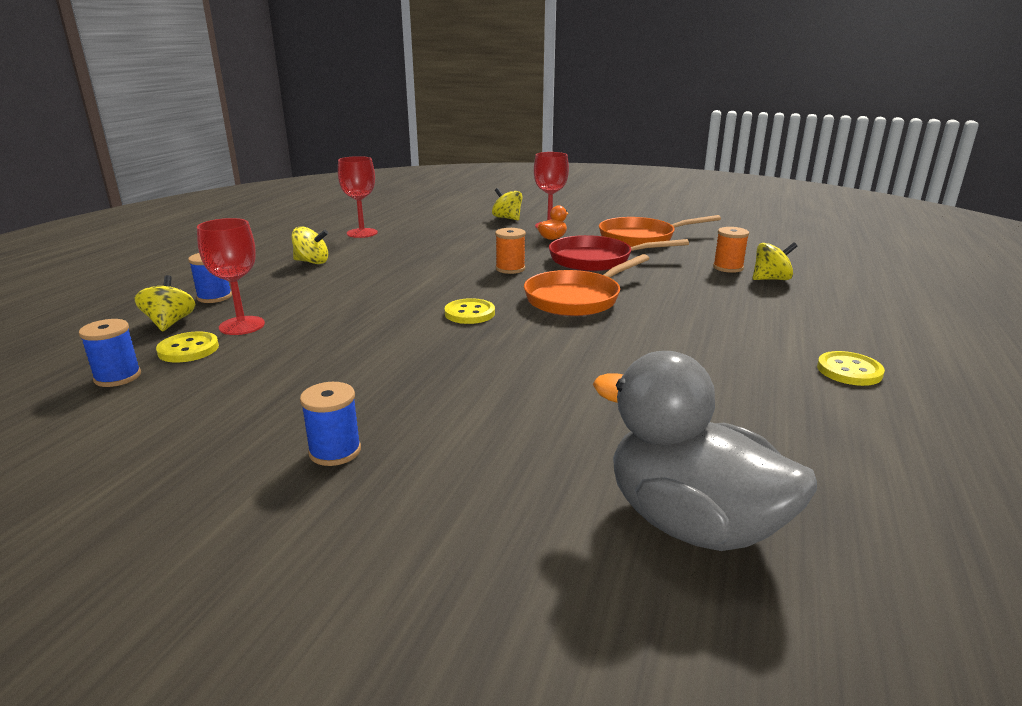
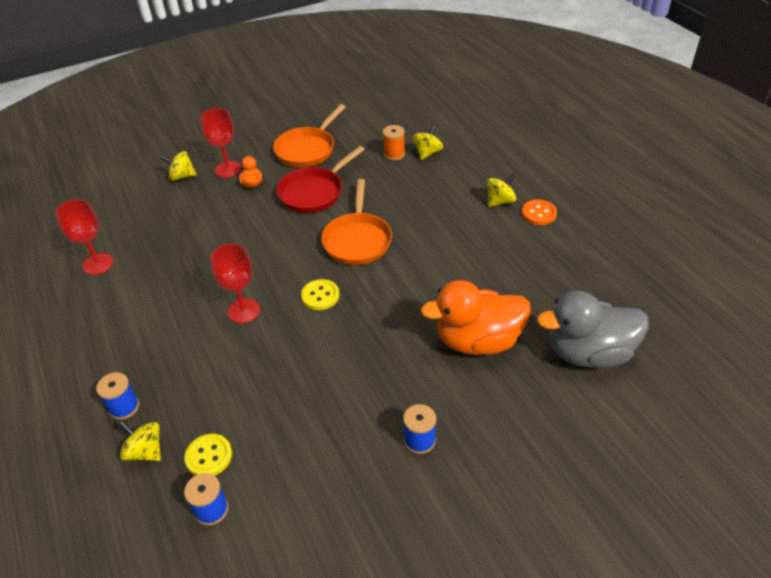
camera: 45 degrees left, 20 degrees up
(242, 326) = (201, 413): red goblet -> red goblet (244, 311)
(312, 262) = (124, 322): yellow spinning top -> yellow spinning top (500, 201)
(510, 269) = (276, 236): orange spool -> none
(557, 422) = (478, 341): none -> orange duck
(849, 371) = (538, 213): yellow button -> orange button

